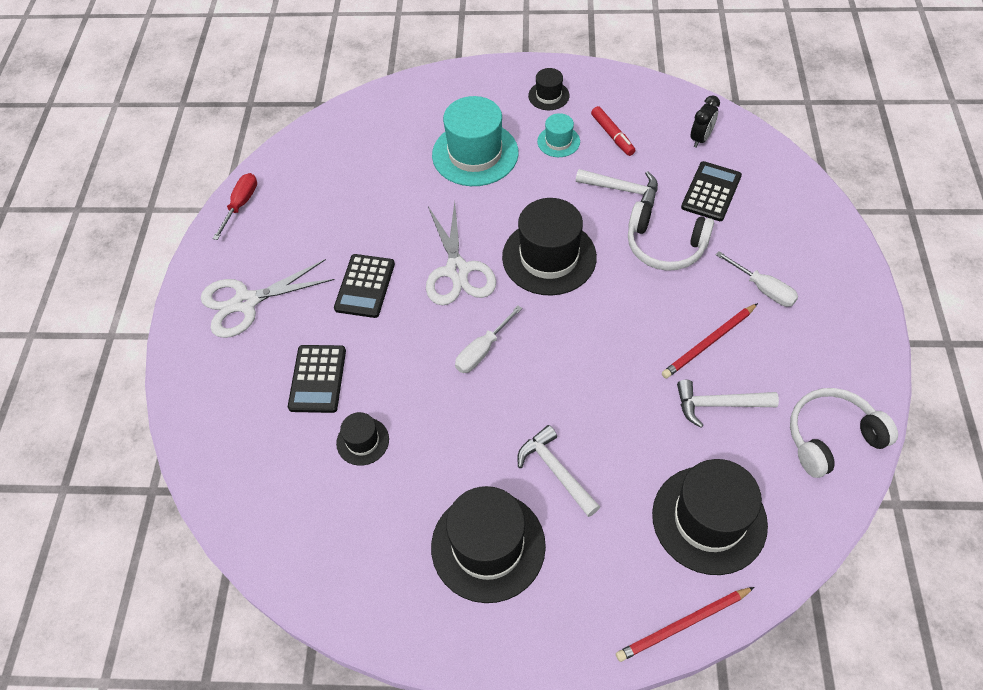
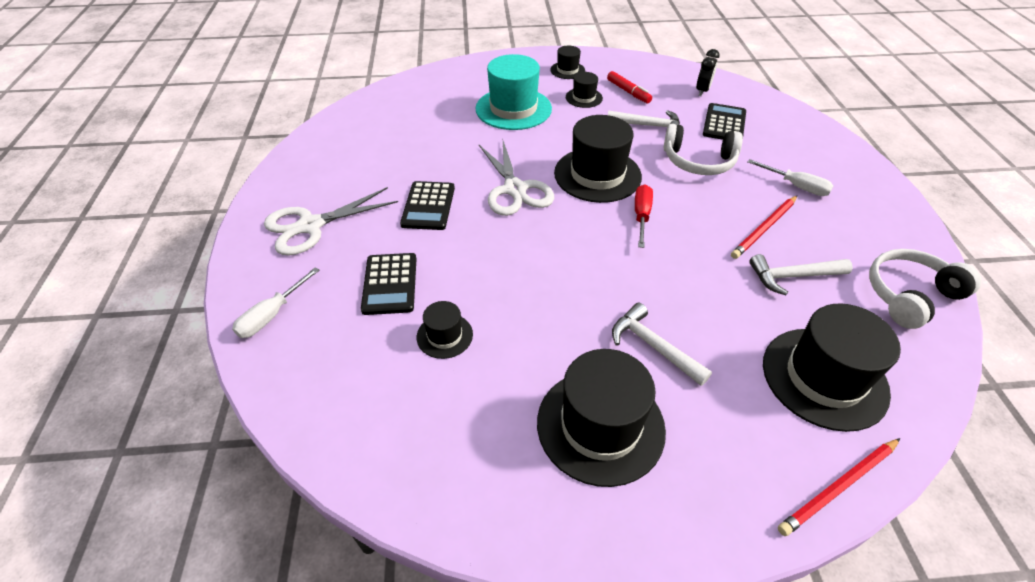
camera: 10 degrees left, 10 degrees down
(241, 204) = (302, 153): red screwdriver -> red screwdriver (641, 216)
(482, 351) = (552, 249): white screwdriver -> white screwdriver (271, 315)
(558, 141) = (584, 98): turquoise hat -> black hat

